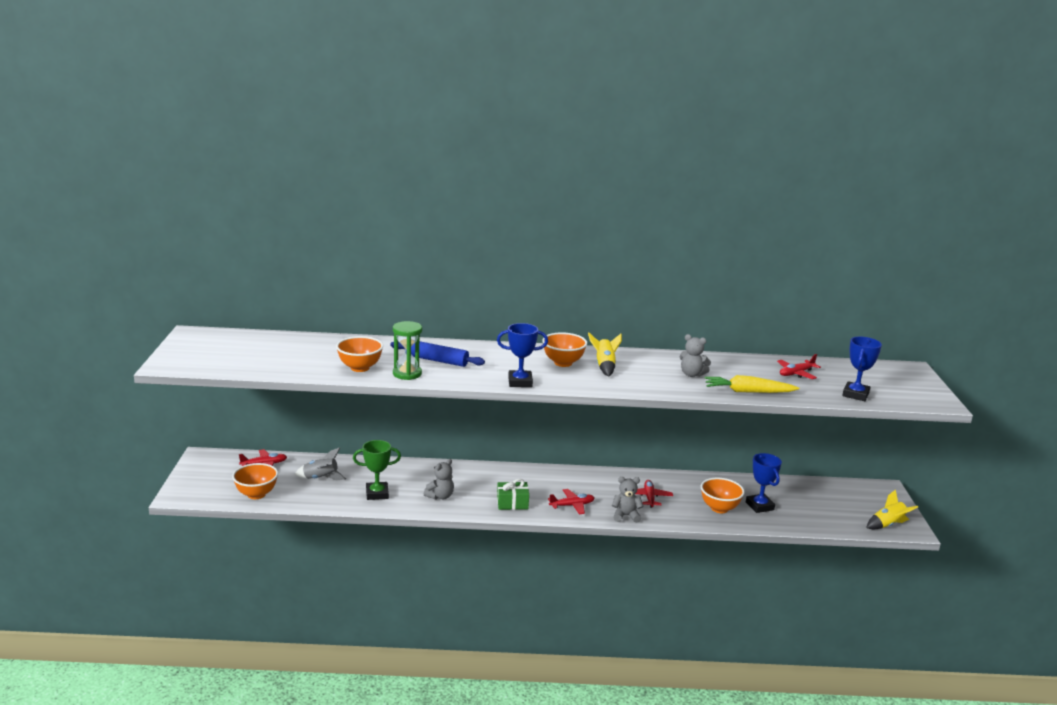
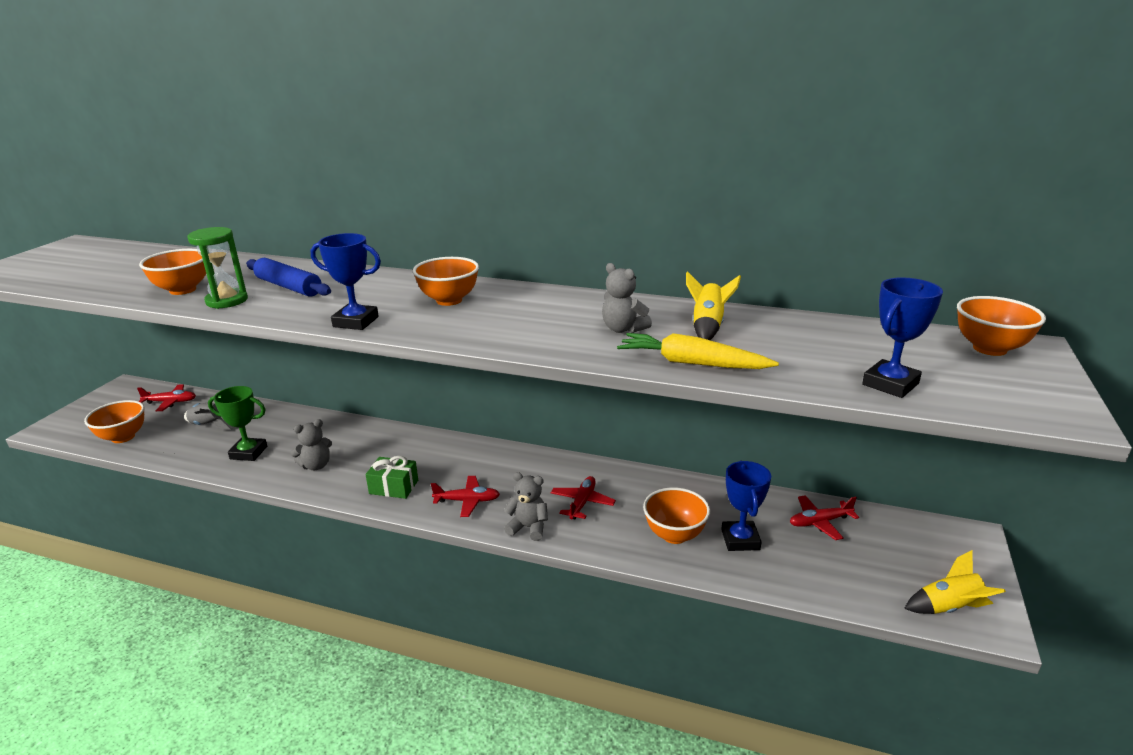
camera: 20 degrees right, 5 degrees up
(604, 366) = (502, 309): yellow rocket -> yellow rocket (707, 327)
(796, 373) = (802, 340): red plane -> red plane (820, 522)
(893, 371) = (989, 349): none -> orange bowl

